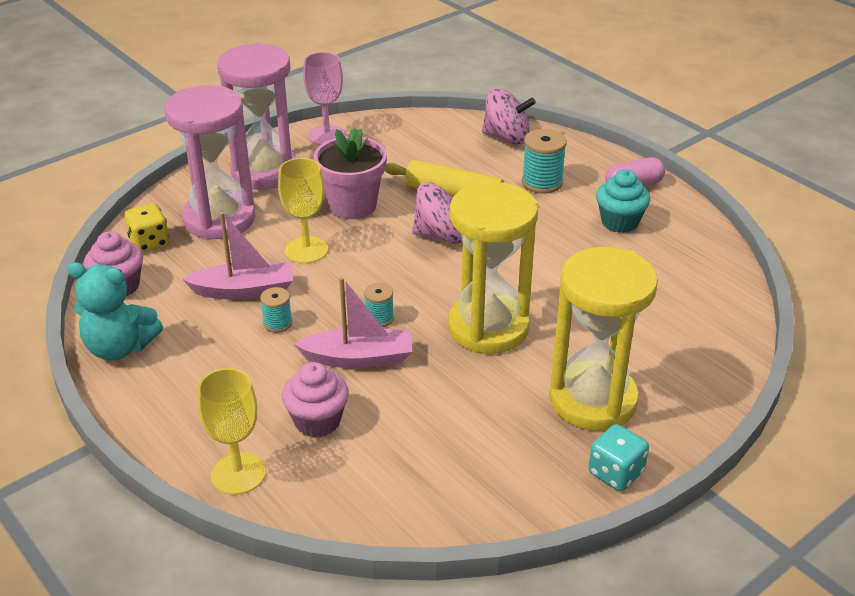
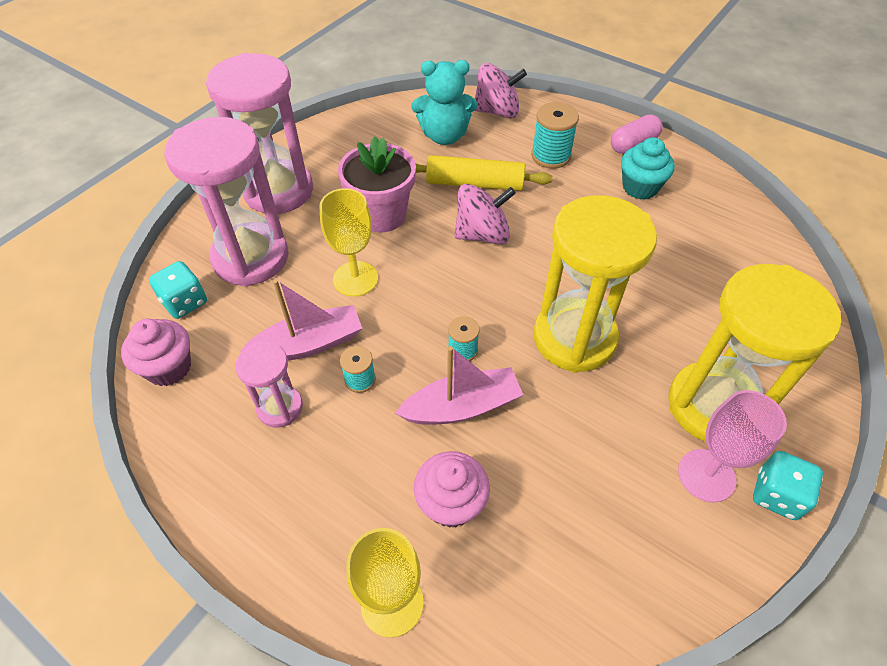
camera: 15 degrees left, 15 degrees up
(119, 347) = (196, 453): turquoise teddy bear -> turquoise teddy bear (444, 136)
(149, 242) = (185, 302): yellow dice -> turquoise dice
(201, 330) = (280, 407): none -> pink hourglass
(326, 135) = (325, 137): pink goblet -> pink goblet (706, 475)

